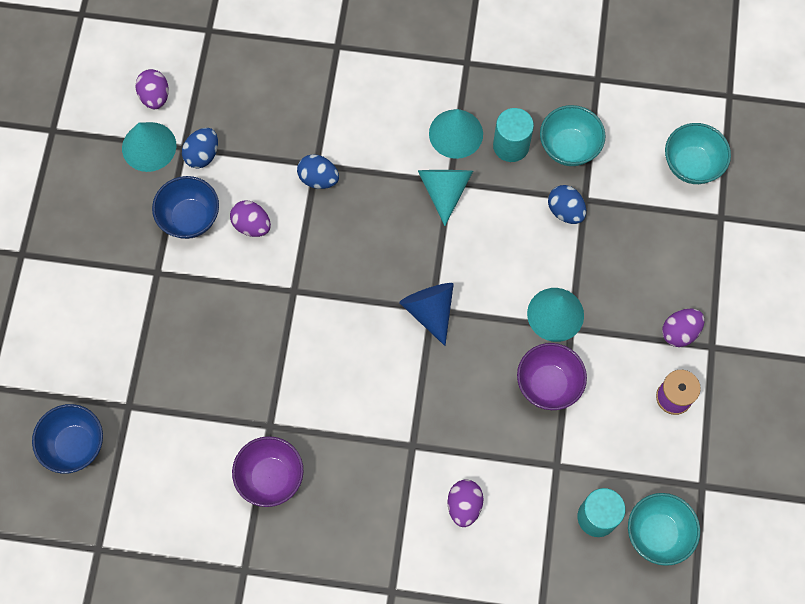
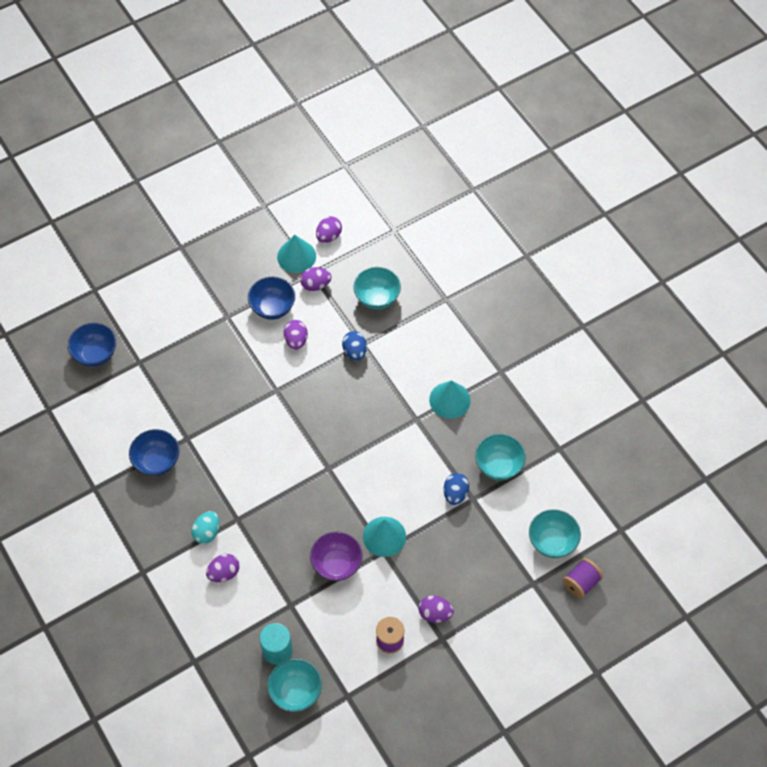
camera: 50 degrees right, 10 degrees down
(202, 155) = (315, 285): blue egg -> purple egg
(270, 477) = (157, 461): purple bowl -> blue bowl
(274, 108) = (377, 298): none -> turquoise bowl
(402, 488) = (207, 532): none -> turquoise egg
(430, 311) = (326, 468): blue cone -> none
(444, 190) = (408, 420): turquoise cone -> none
(511, 146) = (469, 434): turquoise cylinder -> none
(755, 174) = (581, 583): none -> purple spool

